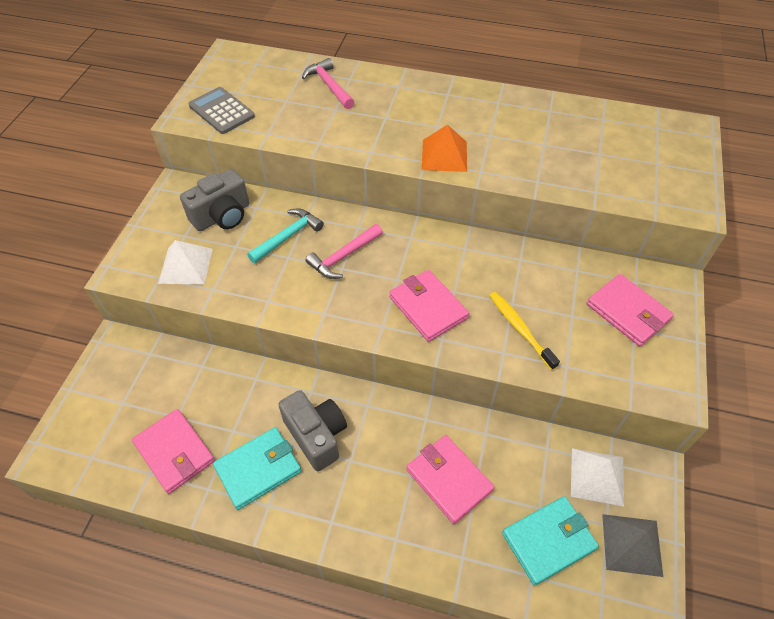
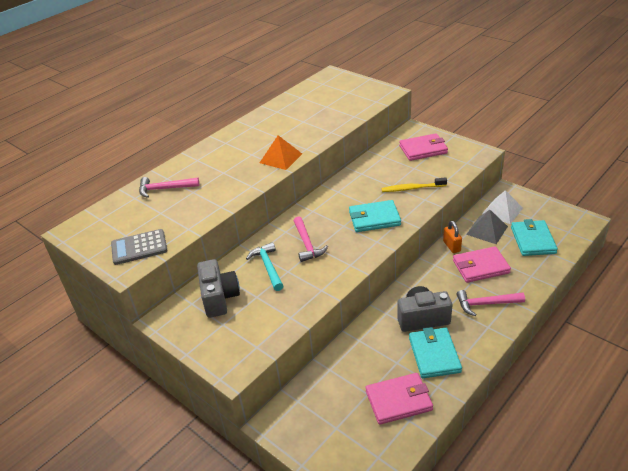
camera: 60 degrees left, 15 degrees down
(185, 266) = (255, 329): white pyramid -> none
(374, 507) = (485, 304): none -> pink hammer
(428, 307) = (374, 218): pink wallet -> turquoise wallet
(474, 428) = (451, 246): none -> orange padlock
(632, 544) = (545, 212): grey pyramid -> grey pyramid (487, 230)

